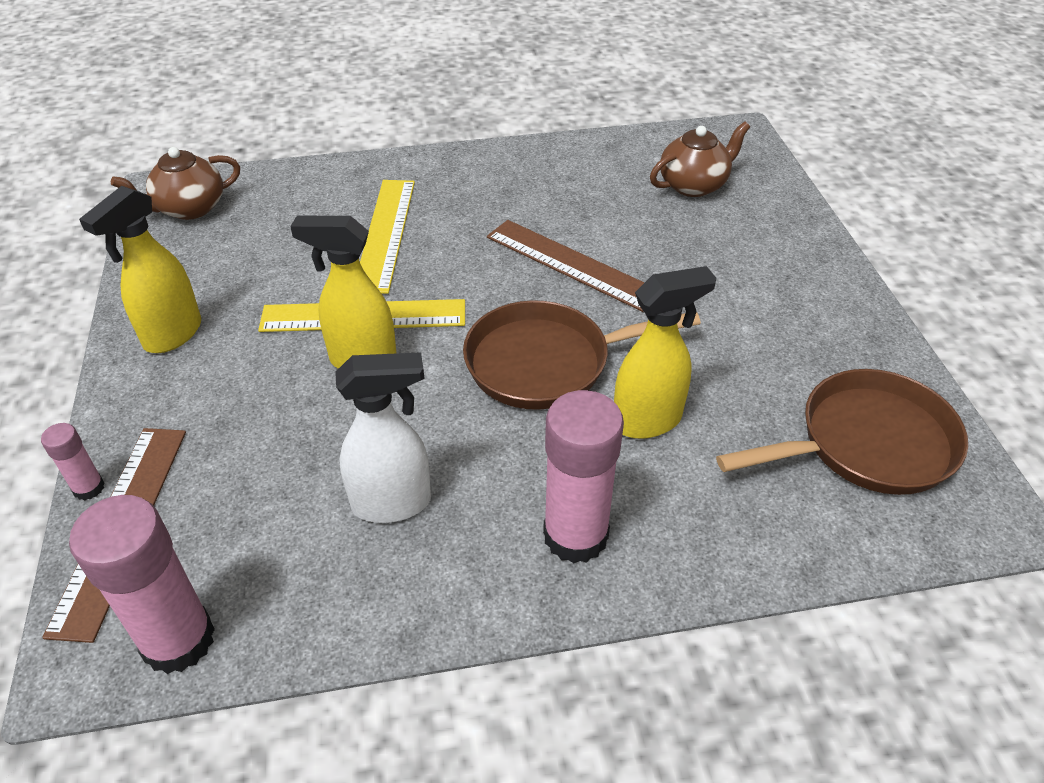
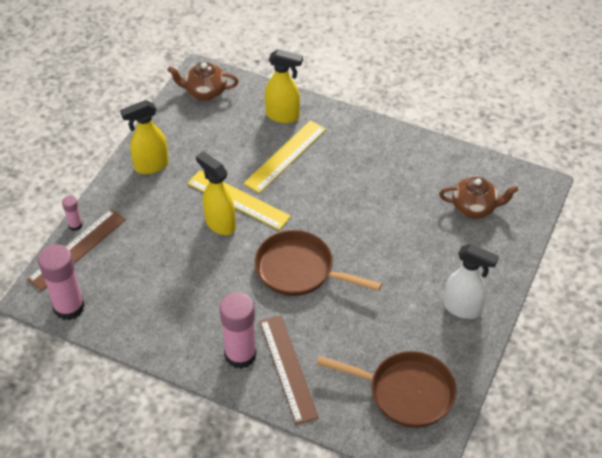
camera: 35 degrees right, 5 degrees up
(393, 503) = (181, 299): white spray bottle -> white spray bottle (463, 308)
(571, 264) = (360, 223): brown ruler -> brown ruler (288, 368)
(648, 421) = (318, 324): yellow spray bottle -> yellow spray bottle (283, 116)

